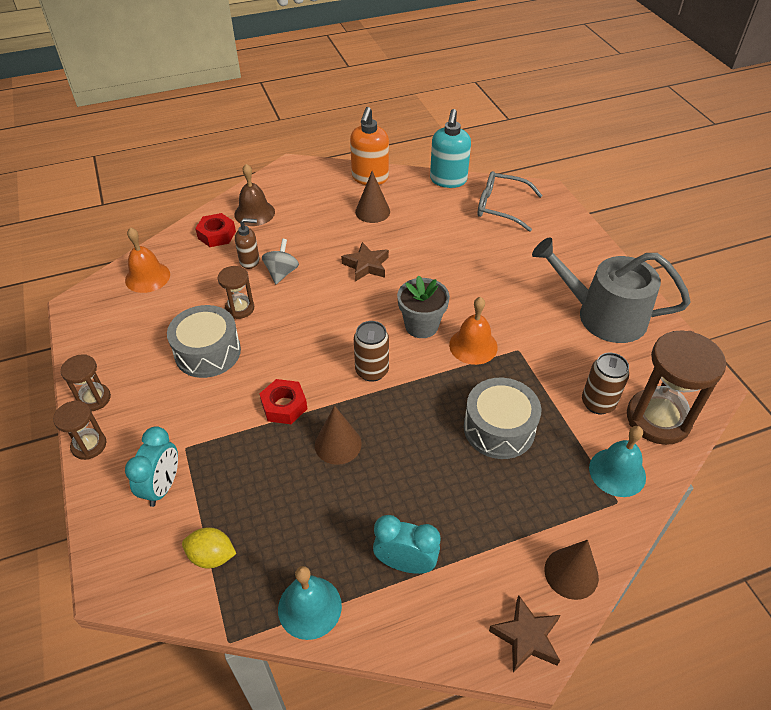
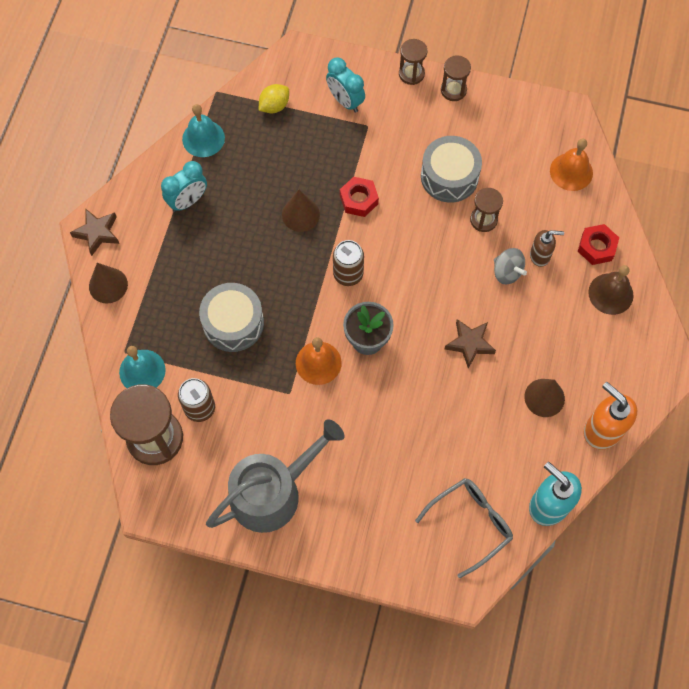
camera: 125 degrees right, 20 degrees up
(250, 261) = (540, 256): brown soap dispenser -> brown soap dispenser turned 120 degrees counterclockwise

